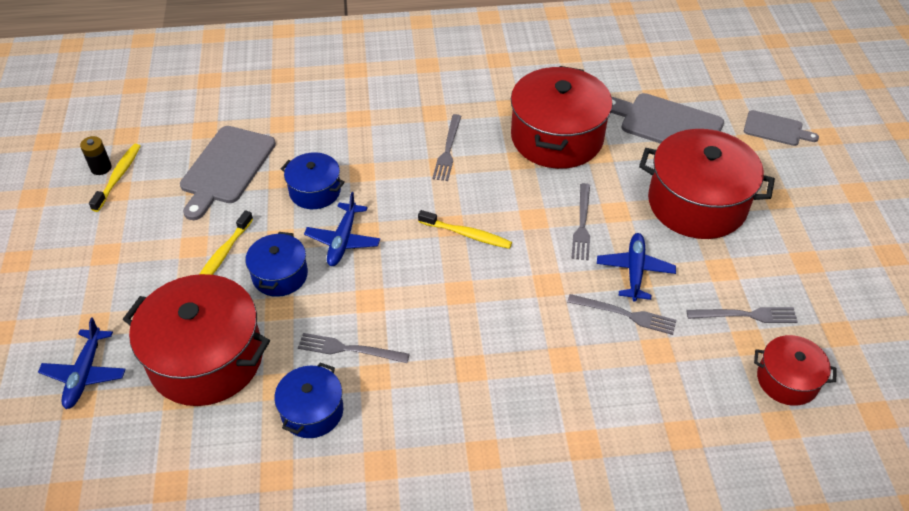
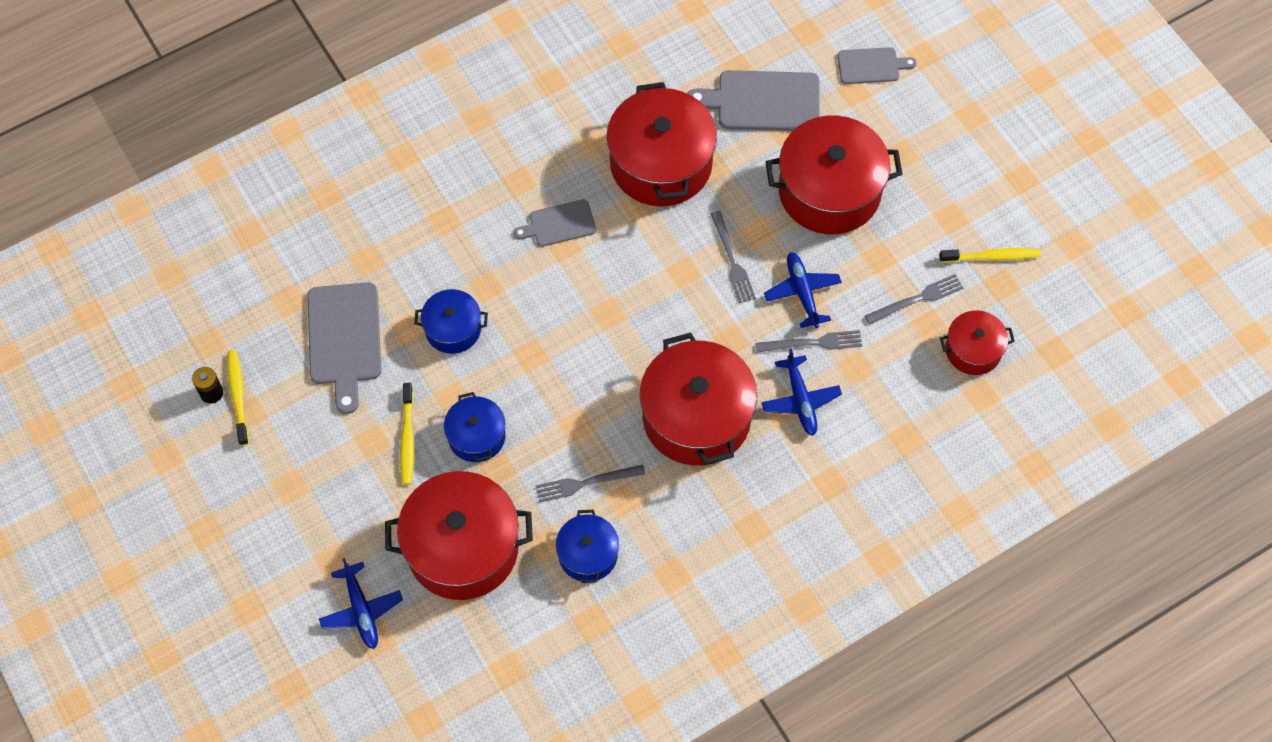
camera: 25 degrees left, 15 degrees up
(343, 240) = (514, 373): blue plane -> blue plane (800, 400)
(448, 150) = (559, 224): grey fork -> grey cutting board
(467, 234) = (629, 317): yellow toothbrush -> yellow toothbrush (991, 257)
(482, 334) = (696, 417): none -> red pot

